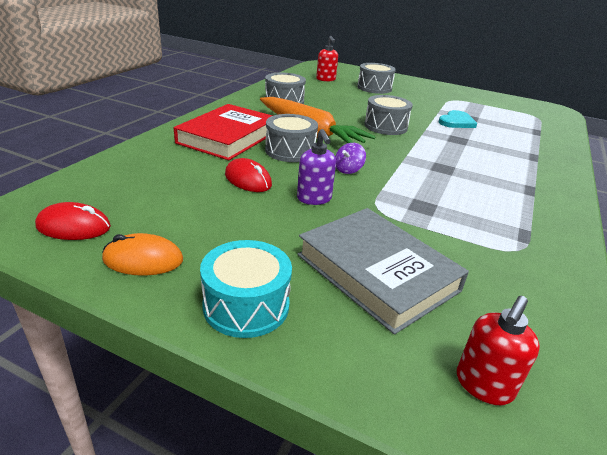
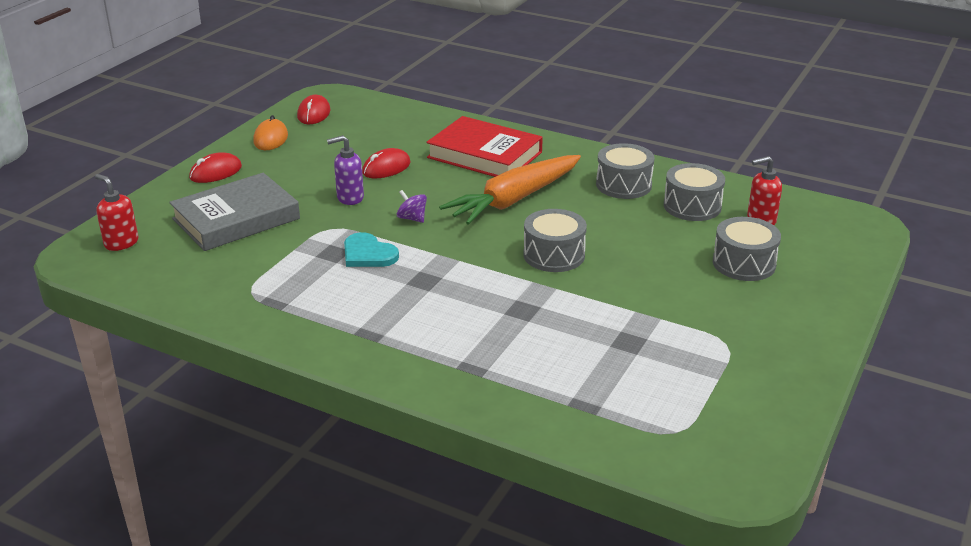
camera: 95 degrees right, 0 degrees up
(246, 305) = (216, 172): turquoise drum -> red mouse
(290, 151) = (455, 188): grey drum -> grey drum (692, 206)
(456, 122) = (599, 323): turquoise heart -> turquoise heart (368, 254)

